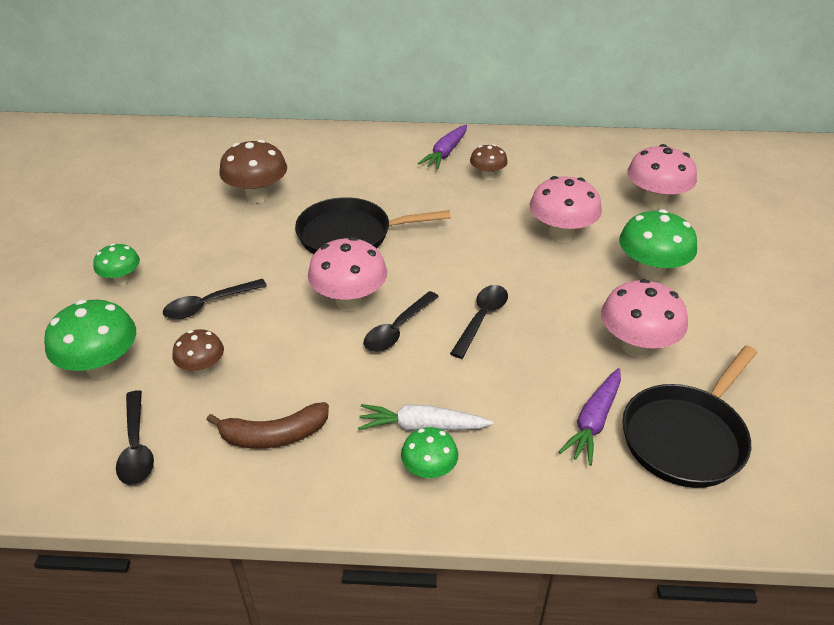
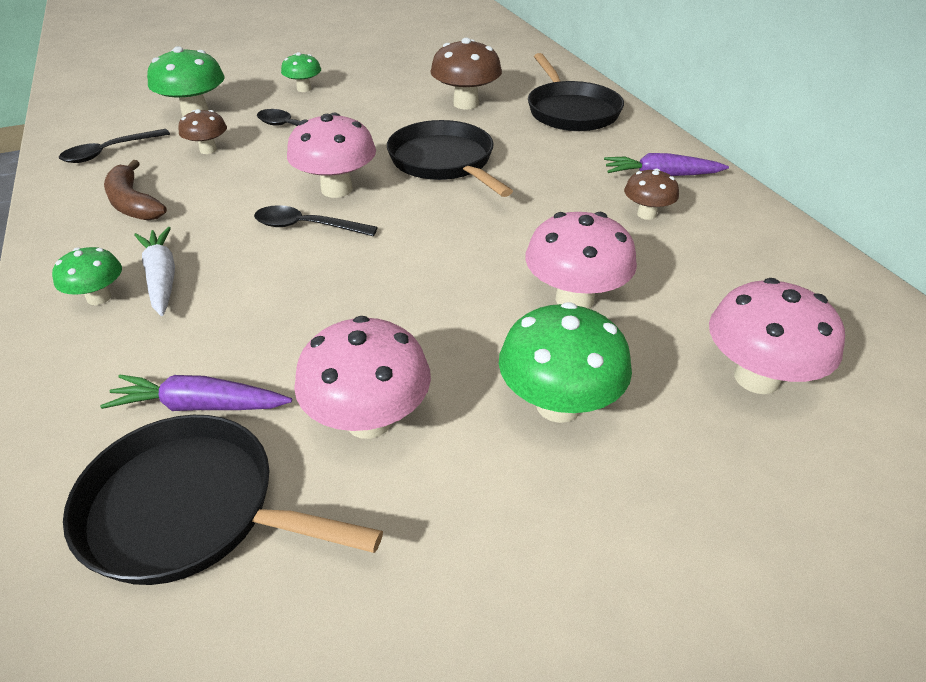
camera: 65 degrees right, 0 degrees up
(321, 153) = (571, 111): none -> black pan
(481, 319) = (354, 275): black spoon -> none

